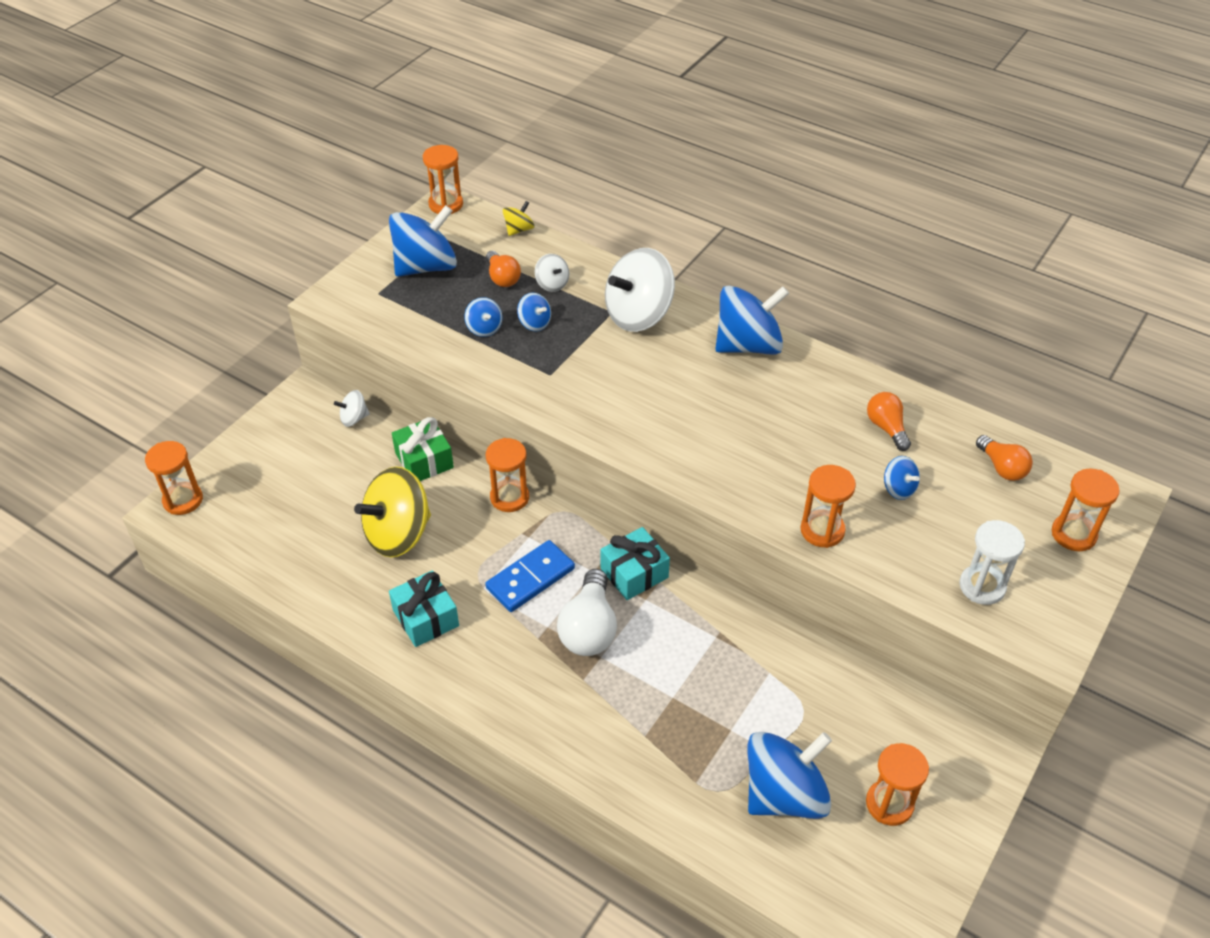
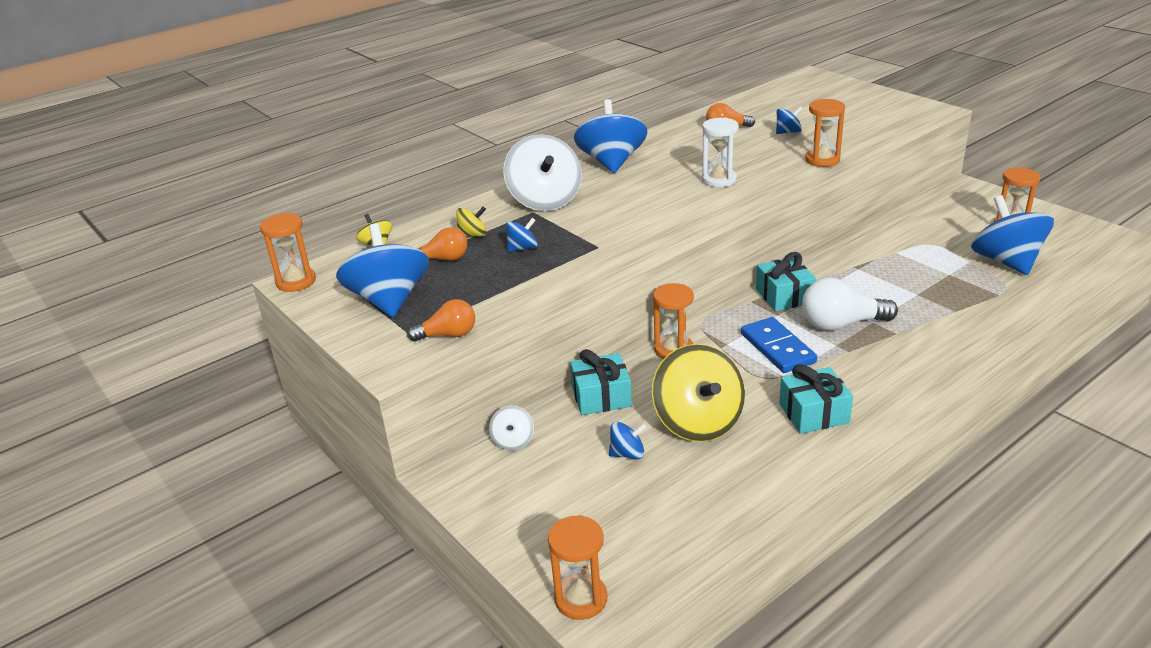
camera: 70 degrees left, 15 degrees down
(424, 460) = (601, 397): green gift -> turquoise gift
(484, 328) = (512, 274): blue spinning top -> blue spinning top (627, 454)
(552, 284) = (473, 235): white spinning top -> yellow spinning top
(589, 628) = (841, 324): white light bulb -> white light bulb turned 150 degrees clockwise
(982, 586) = (883, 120): white hourglass -> white hourglass (719, 180)
(1002, 467) = (778, 102): orange light bulb -> orange light bulb (448, 335)
(1073, 534) = (842, 92): orange hourglass -> none

